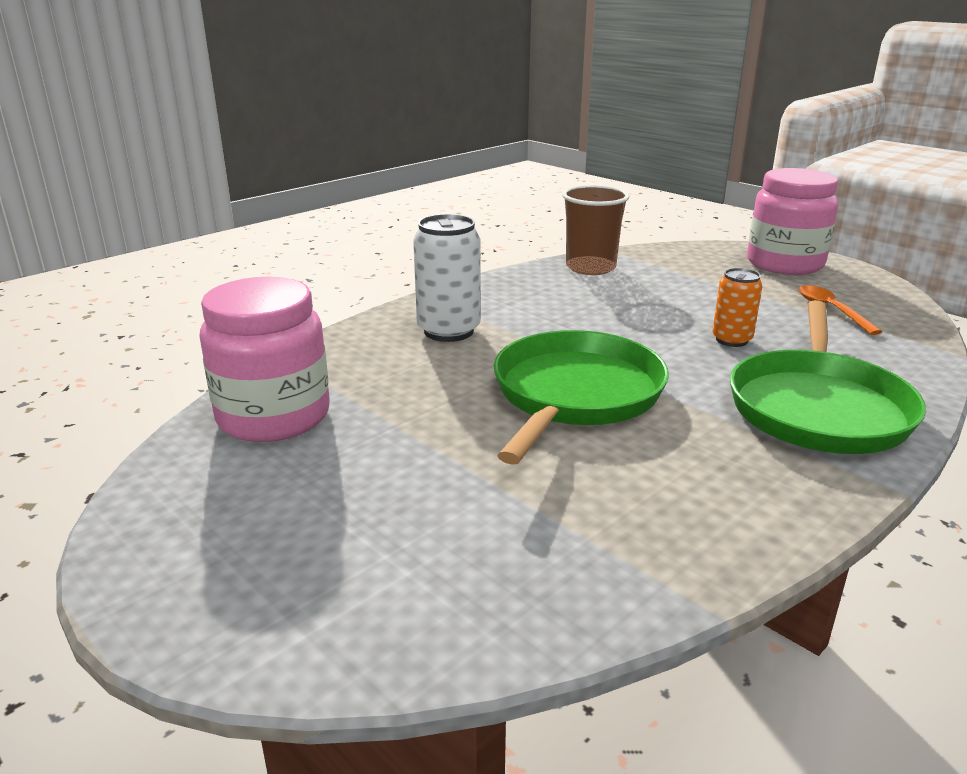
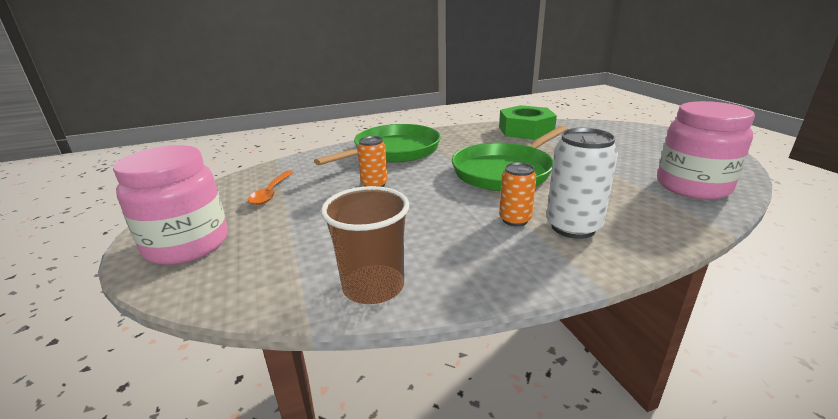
camera: 155 degrees left, 0 degrees up
(515, 328) = (515, 220): none -> orange can
(626, 552) = (526, 130): none -> green nut

